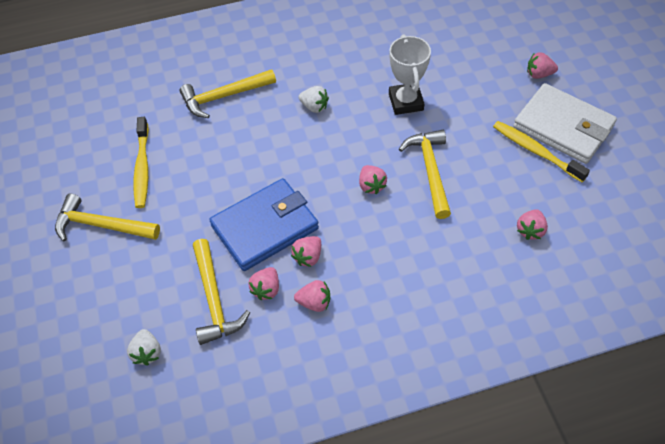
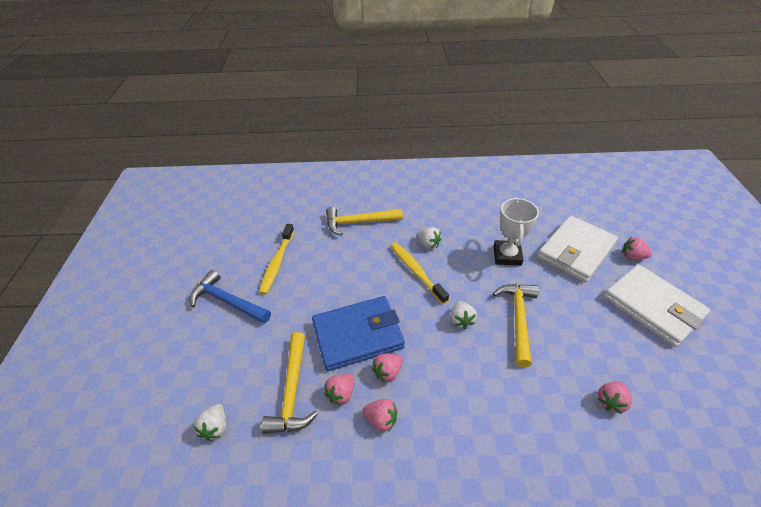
camera: 15 degrees right, 10 degrees down
(101, 225) = (227, 301): yellow hammer -> blue hammer
(371, 186) = (461, 320): pink strawberry -> white strawberry
(479, 80) = (575, 251): none -> white wallet
(535, 151) = (623, 323): yellow toothbrush -> yellow toothbrush (416, 271)

